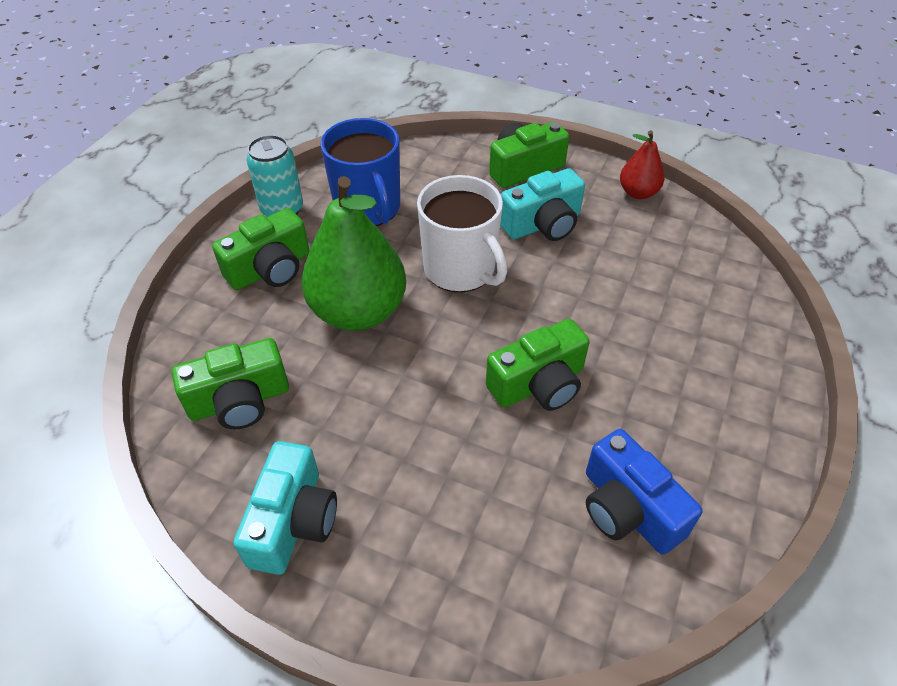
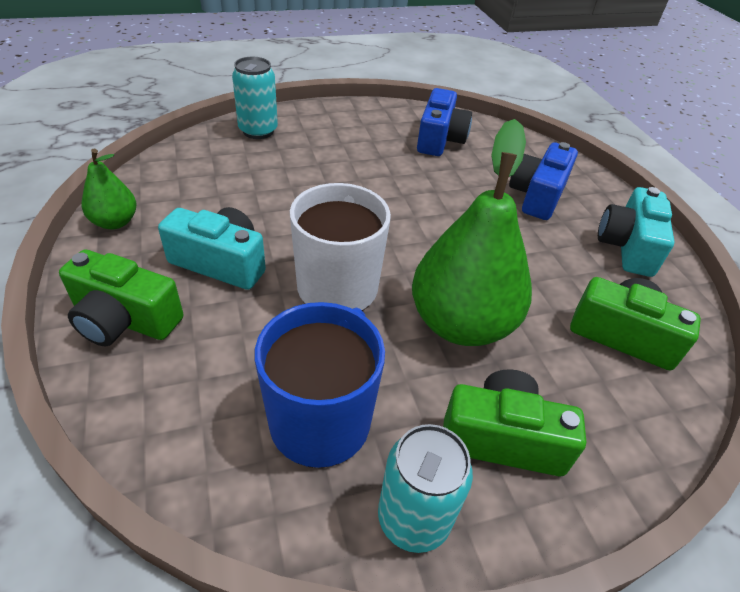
camera: 135 degrees left, 5 degrees down
(293, 521) = (627, 246): turquoise camera -> turquoise camera turned 45 degrees counterclockwise
(437, 515) = (537, 195): none -> blue camera
(539, 384) = (402, 195): green camera -> none
(638, 193) = (115, 222): red pear -> green pear
(749, 335) = (258, 131): none -> turquoise can

